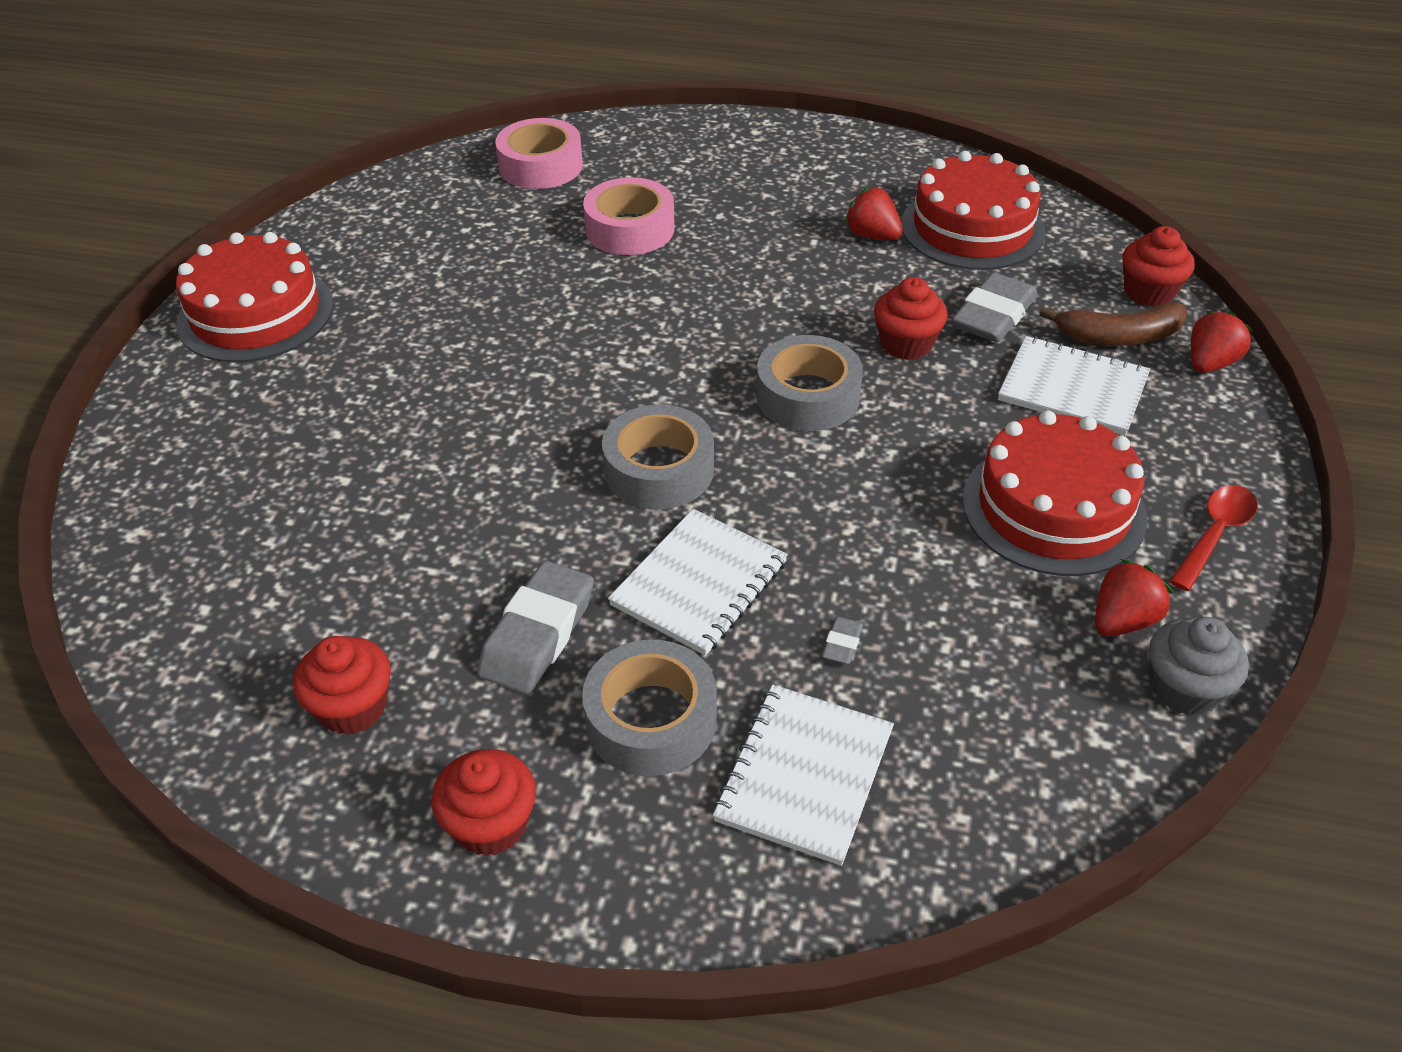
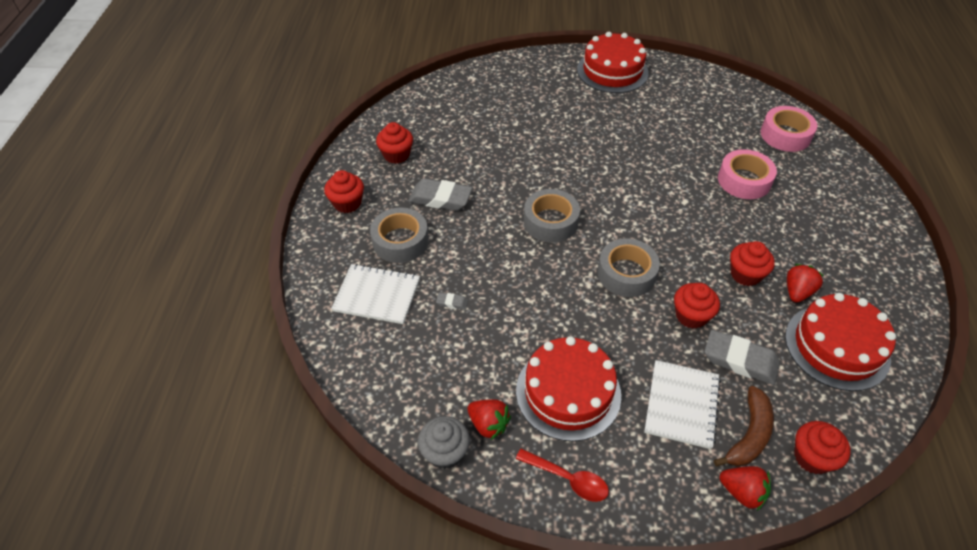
camera: 80 degrees right, 5 degrees up
(699, 584) = (479, 247): white notebook -> none
(831, 274) = (745, 274): none -> red cupcake
(1119, 336) = (749, 435): brown banana -> brown banana turned 135 degrees counterclockwise

